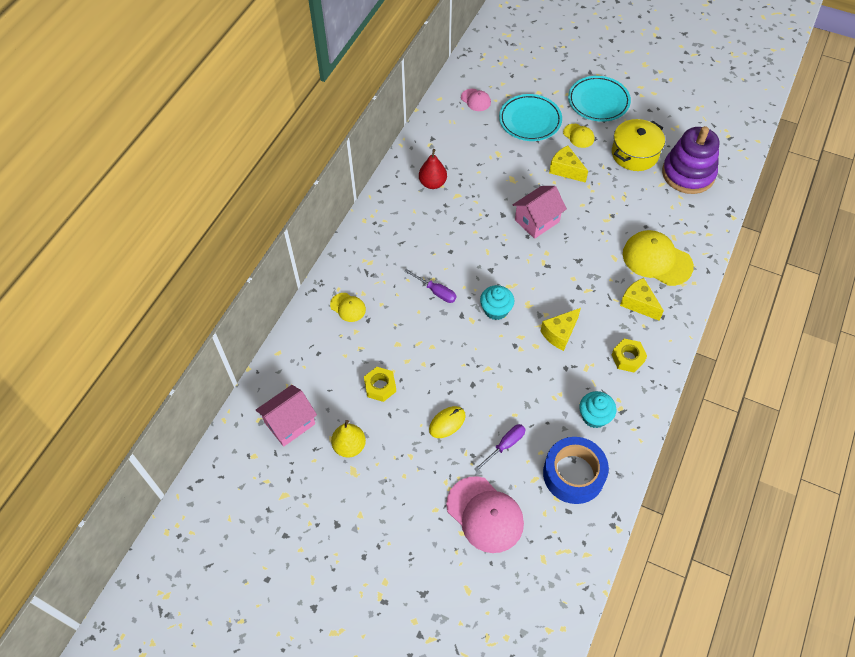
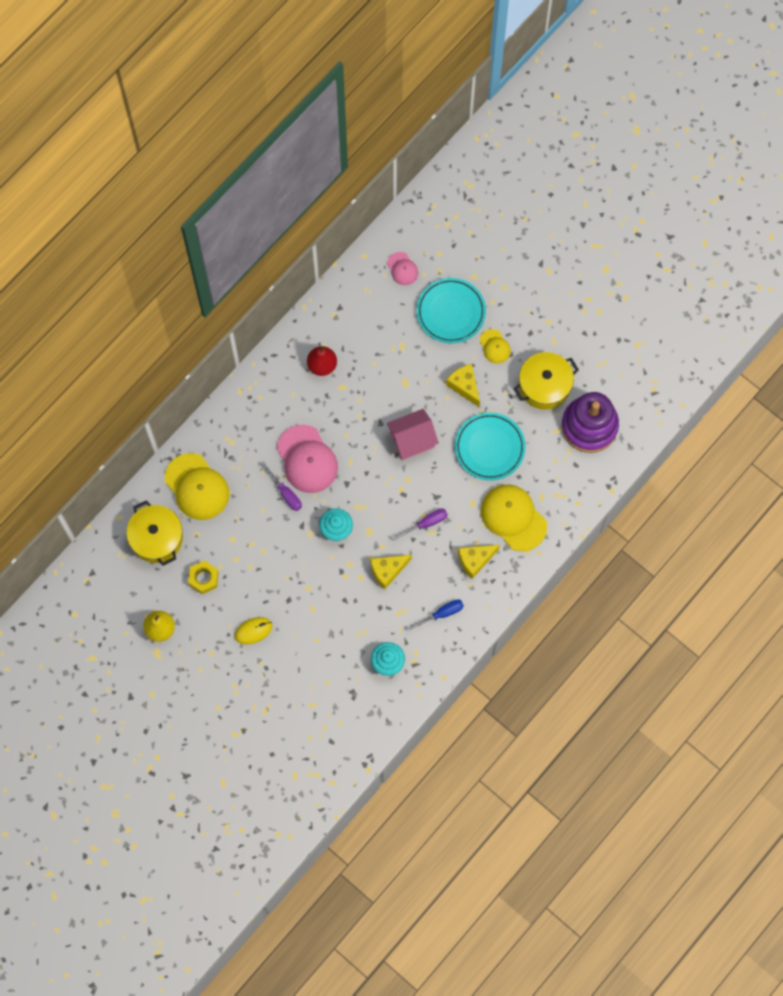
camera: 15 degrees right, 15 degrees up
(290, 423) = (113, 591): pink house -> none
(321, 362) = (157, 538): none -> yellow pot
(348, 307) = (197, 487): yellow cap -> yellow cap, size x1.94
(485, 514) = (258, 724): pink cap -> pink cap (307, 459)
(505, 445) = (297, 667): purple screwdriver -> purple screwdriver (426, 523)
(573, 474) = (348, 710): blue tape -> none
(598, 101) = (534, 307): turquoise plate -> turquoise plate (489, 448)
(628, 358) = (441, 614): yellow nut -> blue screwdriver
(638, 304) = (475, 560): yellow cheese -> yellow cheese turned 90 degrees counterclockwise

